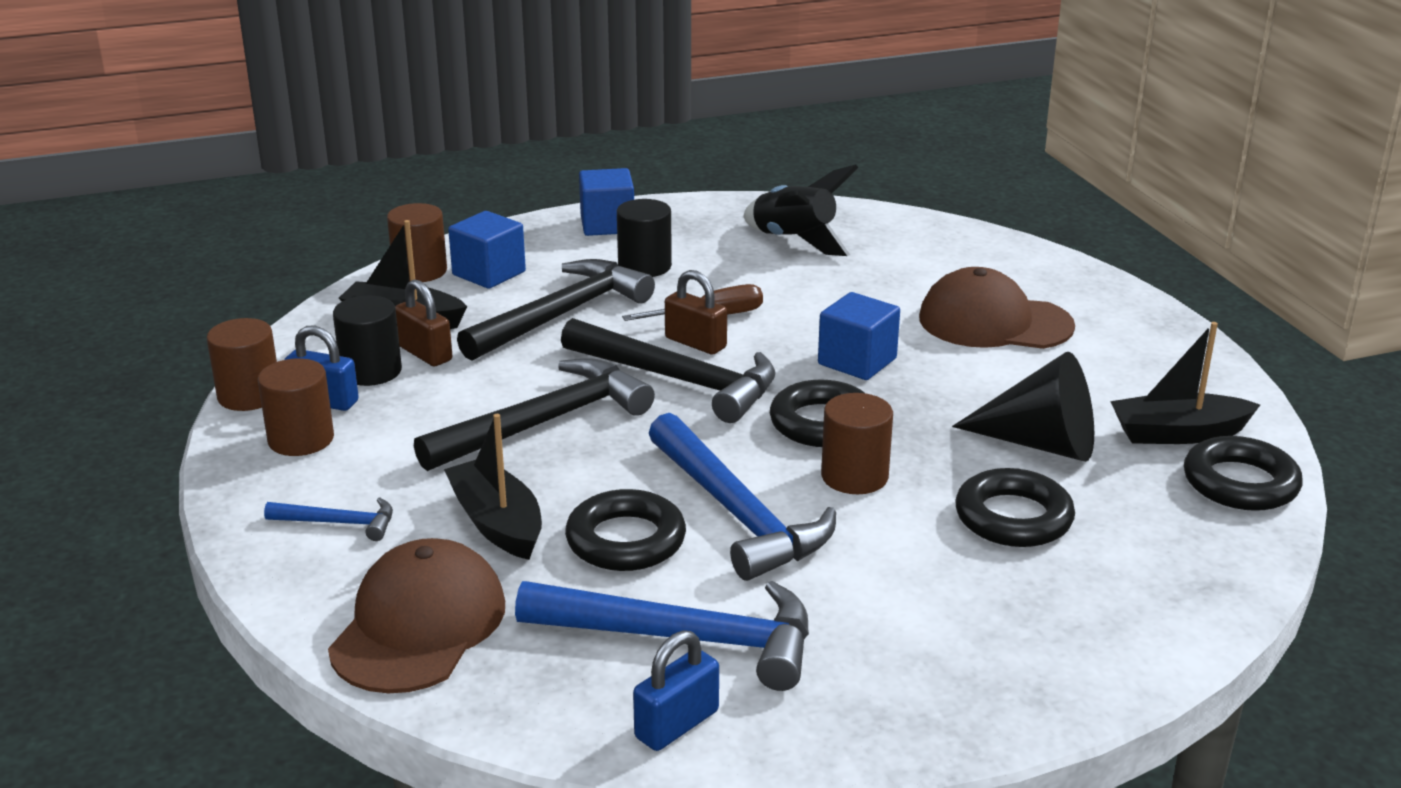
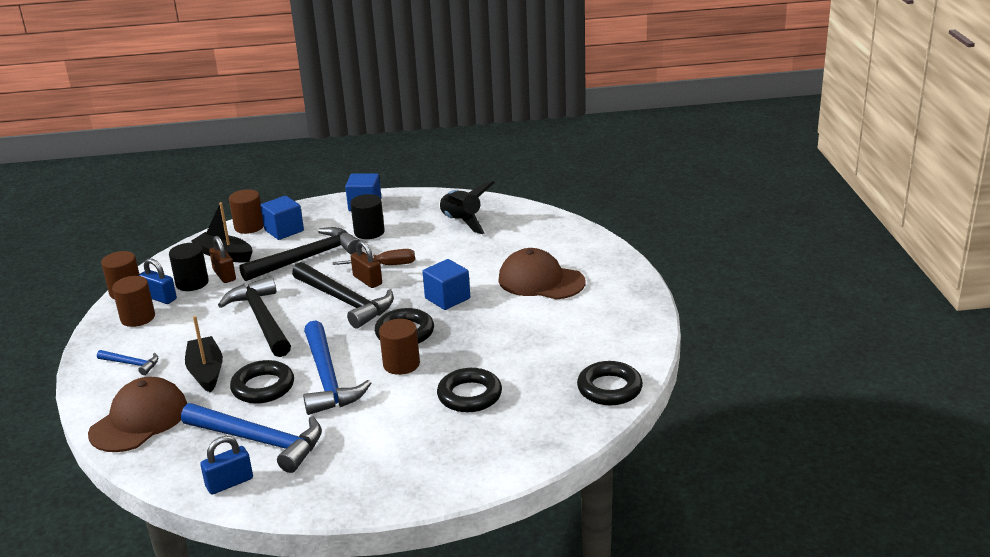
camera: 15 degrees right, 0 degrees up
(545, 422) = (262, 319): black hammer -> black hammer turned 90 degrees counterclockwise
(1041, 443) = (515, 355): black cone -> none
(1177, 433) = (596, 356): black boat -> none

